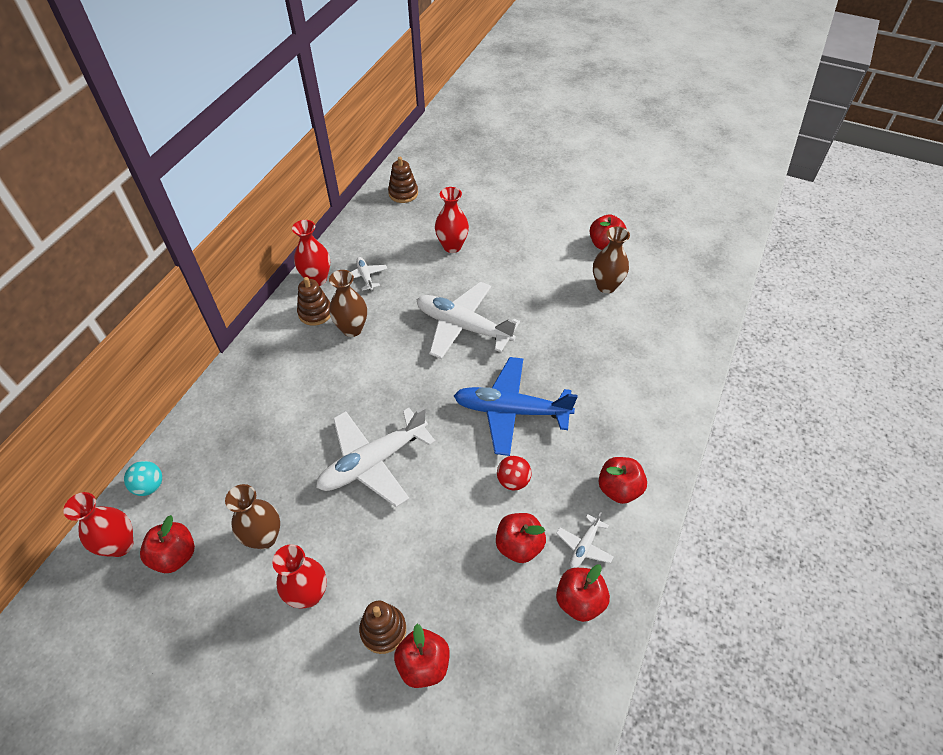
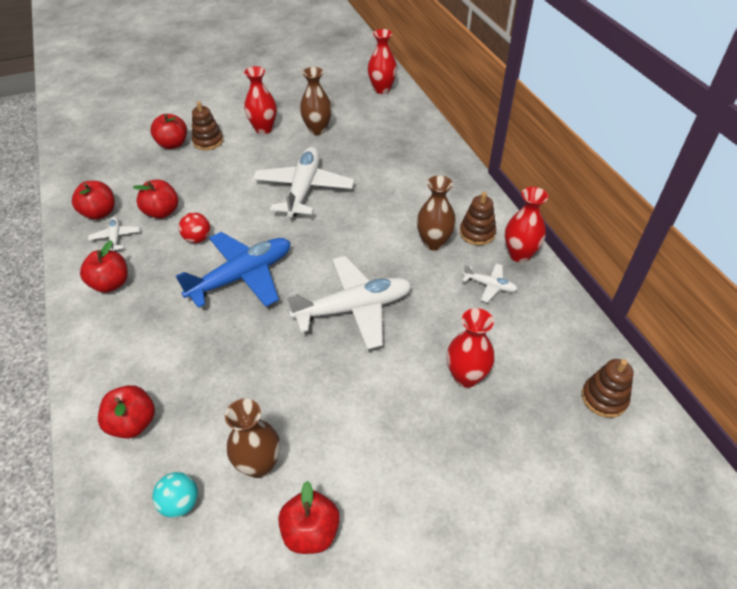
camera: 135 degrees right, 5 degrees down
(149, 486) = (408, 108): turquoise ball -> turquoise ball (180, 503)
(175, 555) = (350, 101): red apple -> red apple (133, 423)

